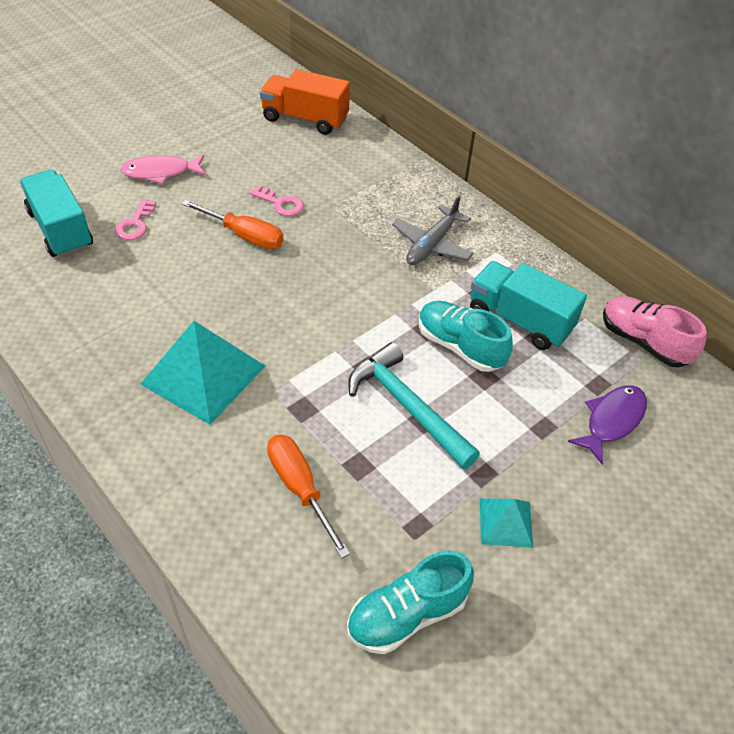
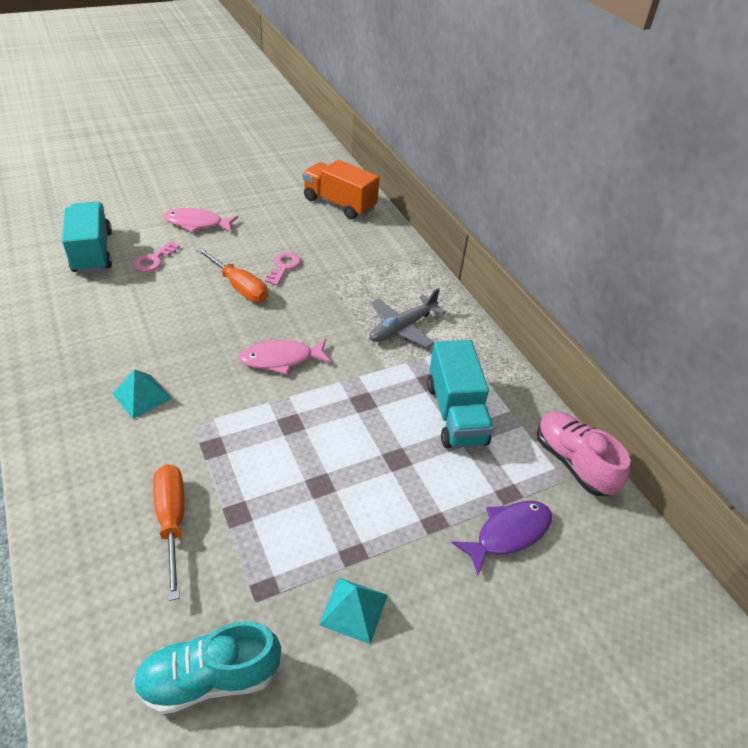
camera: 15 degrees right, 5 degrees down
(203, 374) = (142, 396): turquoise pyramid -> turquoise pyramid, size x0.52
(280, 204) = (284, 267): pink key -> pink key turned 120 degrees counterclockwise
(326, 304) = (281, 359): none -> pink fish
(407, 406) = (310, 468): turquoise hammer -> none
(460, 347) = (386, 425): turquoise shoe -> none
(519, 320) = (455, 413): turquoise truck -> turquoise truck turned 150 degrees counterclockwise

